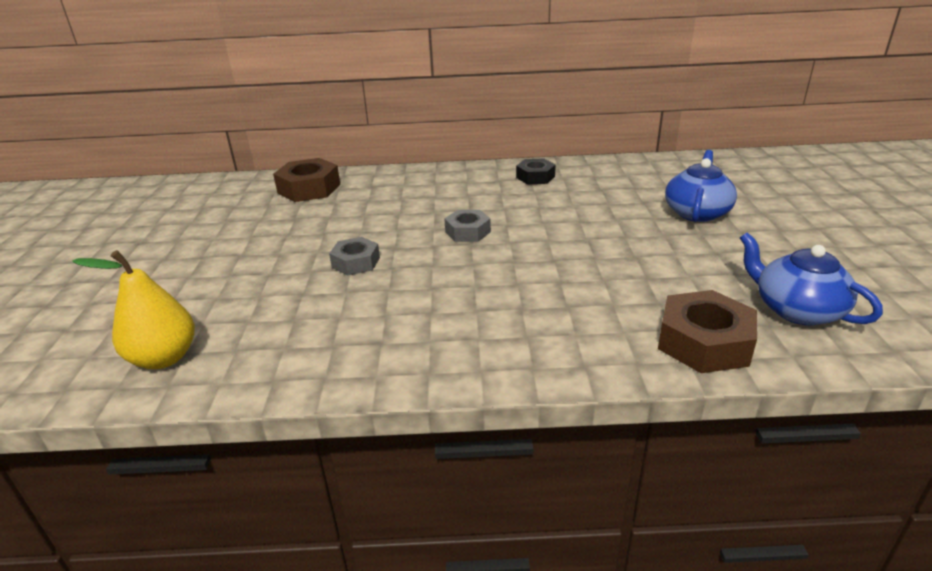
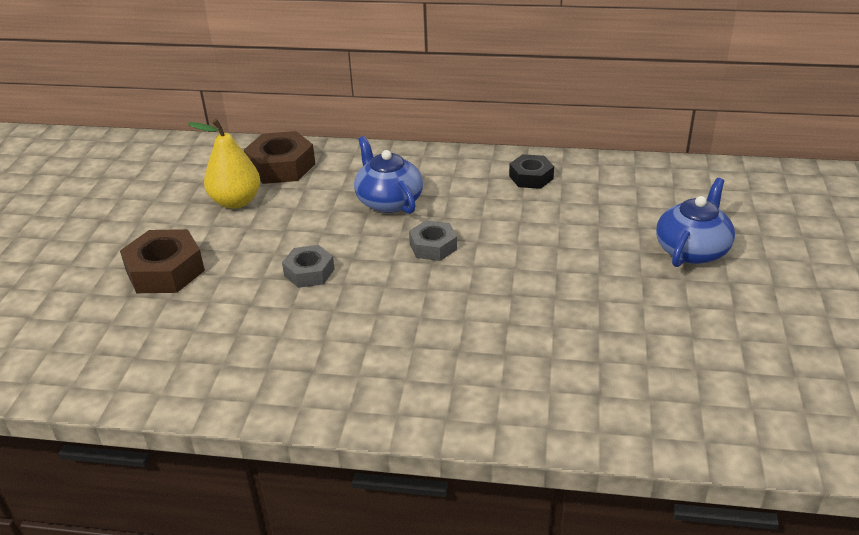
camera: 10 degrees right, 5 degrees up
(164, 358) = (114, 361): yellow pear -> yellow pear (236, 201)
(704, 342) = (623, 414): brown nut -> brown nut (165, 271)
(796, 310) = (737, 389): blue teapot -> blue teapot (388, 201)

